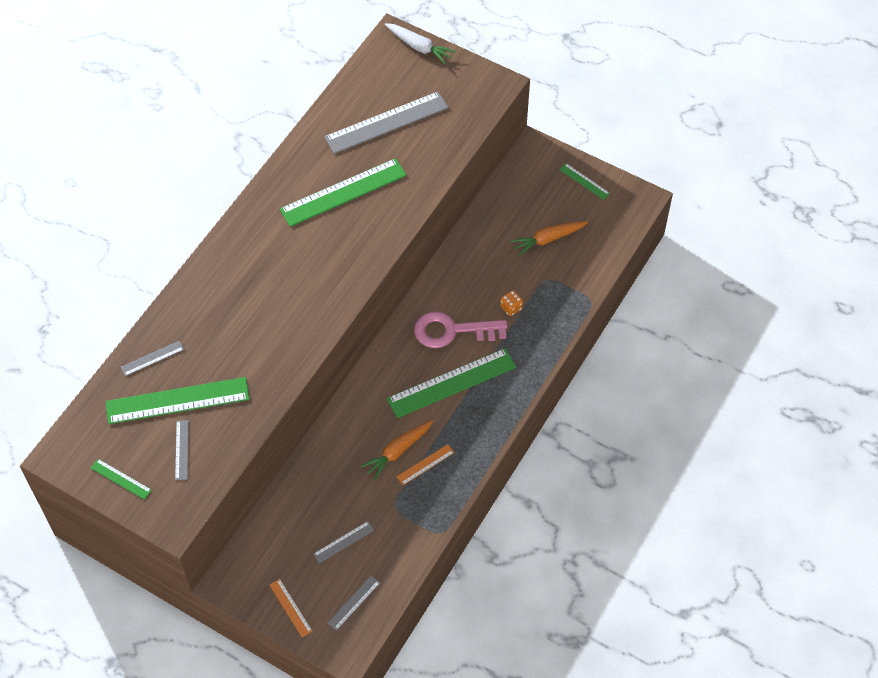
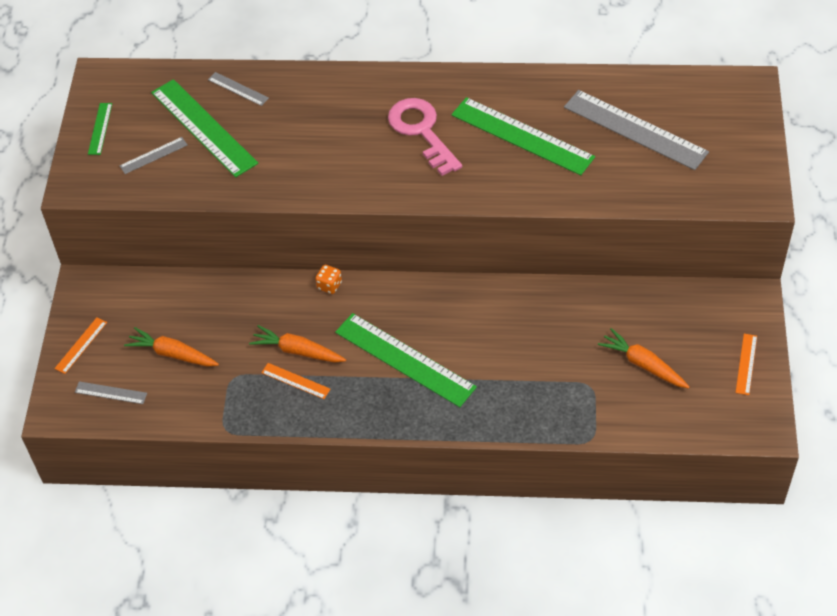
camera: 65 degrees right, 5 degrees down
(343, 542) = (172, 354): grey ruler -> orange carrot
(419, 47) = (755, 111): white carrot -> none
(452, 331) = (468, 332): pink key -> pink key (422, 131)
(511, 307) = (531, 370): orange dice -> orange dice (329, 285)
(584, 181) = (746, 364): green ruler -> orange ruler

